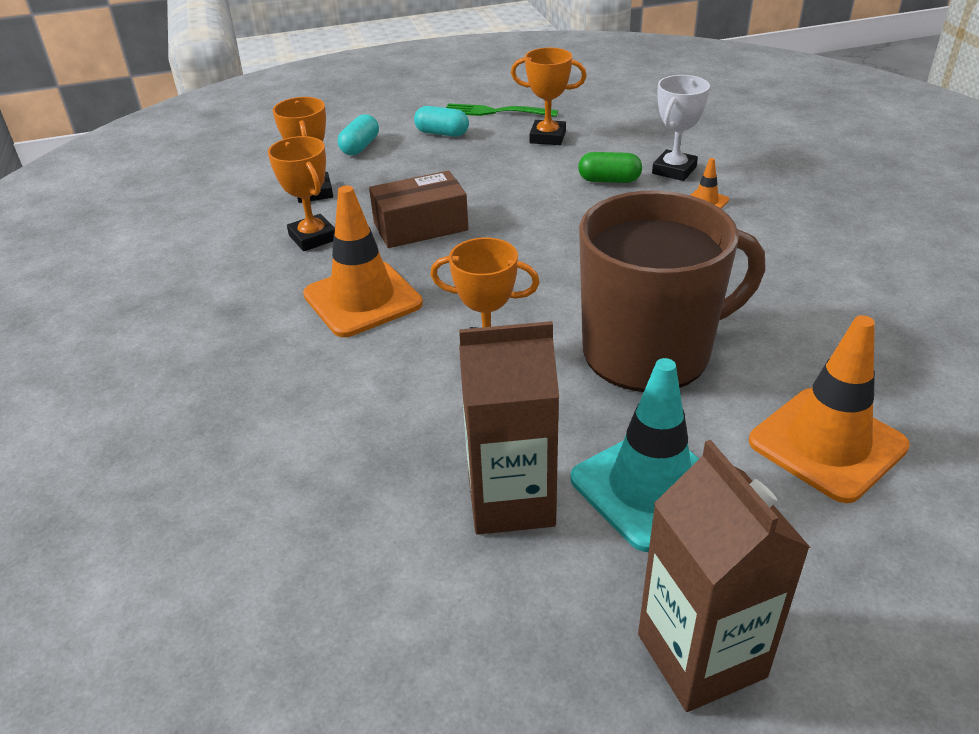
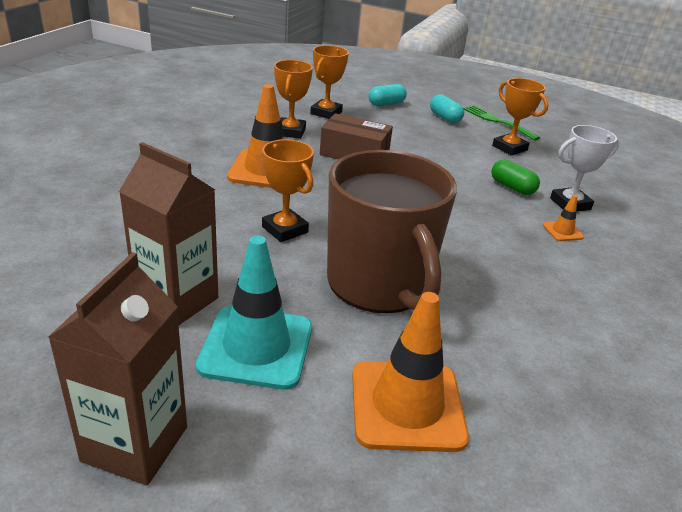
camera: 35 degrees right, 5 degrees down
(649, 351) = (379, 284): brown mug -> brown mug turned 45 degrees clockwise

